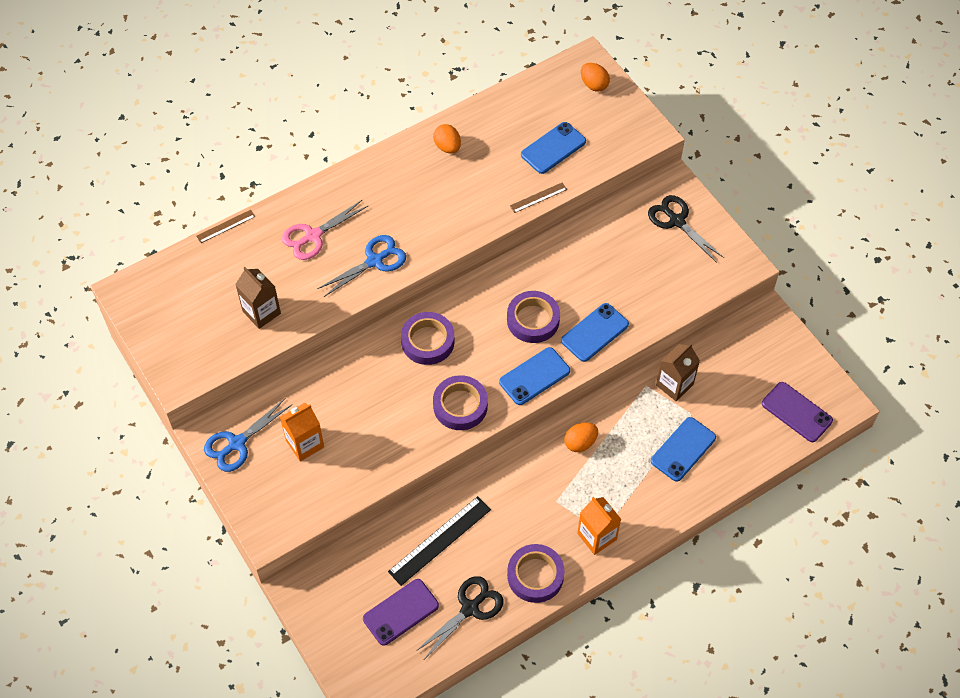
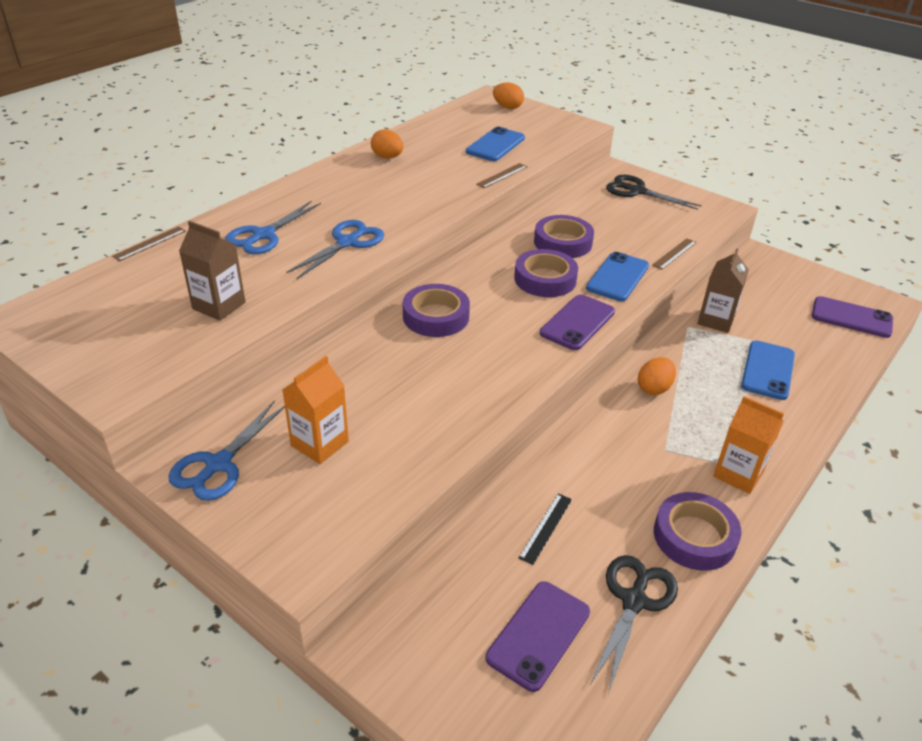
camera: 20 degrees left, 20 degrees down
(313, 236) = (264, 235): pink scissors -> blue scissors
(440, 540) = (546, 528): black ruler -> black ruler, size x0.54
(460, 406) = (507, 364): purple tape -> purple tape (562, 242)
(534, 376) = (577, 323): blue phone -> purple phone
(660, 315) = (674, 254): none -> brown ruler

